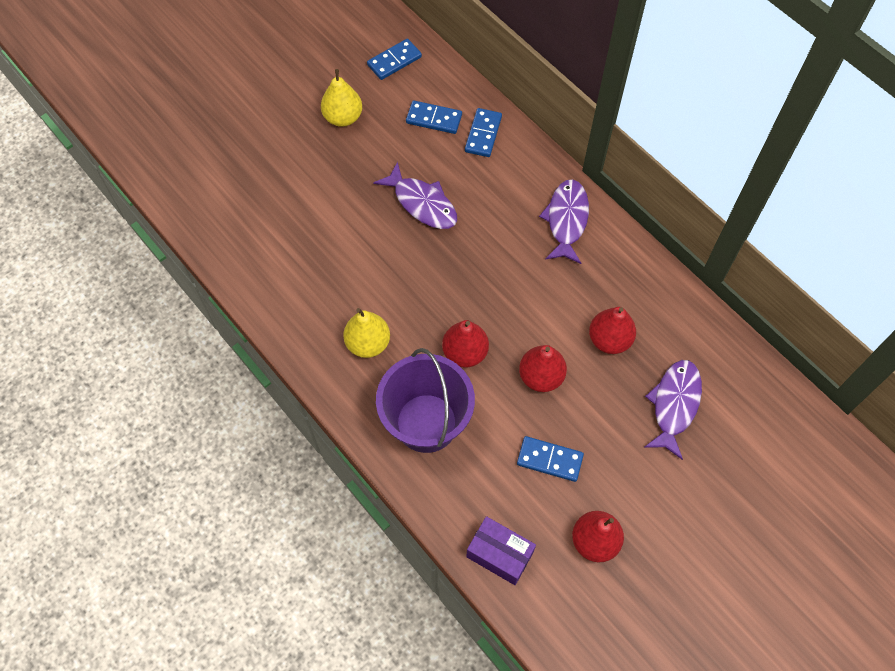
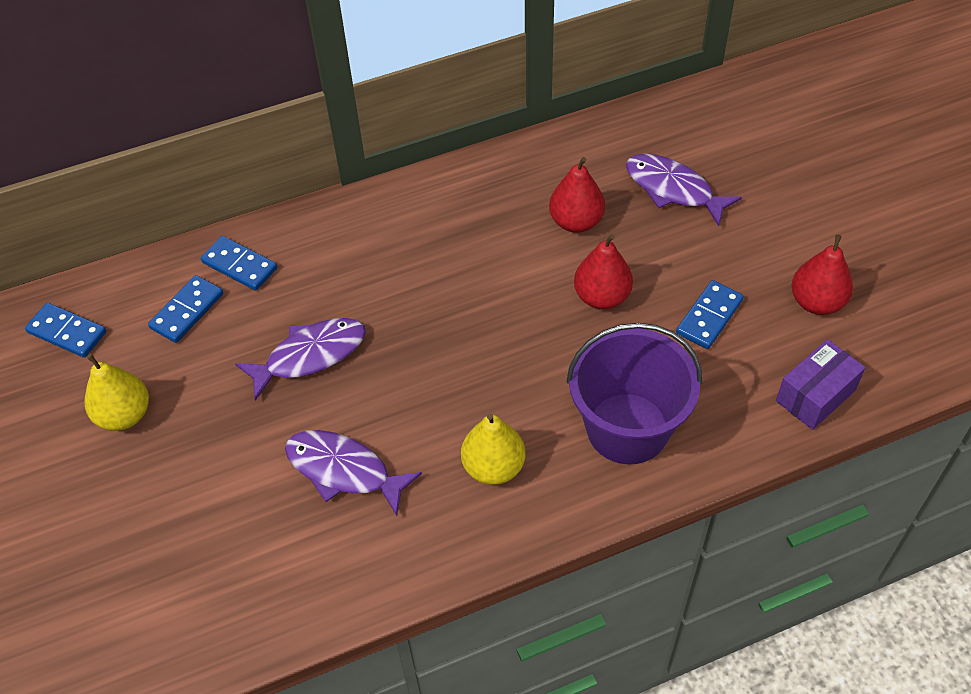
camera: 70 degrees left, 10 degrees down
(394, 61) = (67, 332): blue domino -> blue domino turned 45 degrees counterclockwise
(465, 353) = (544, 364): red pear -> none
(566, 220) = (403, 217): purple fish -> purple fish (344, 471)

